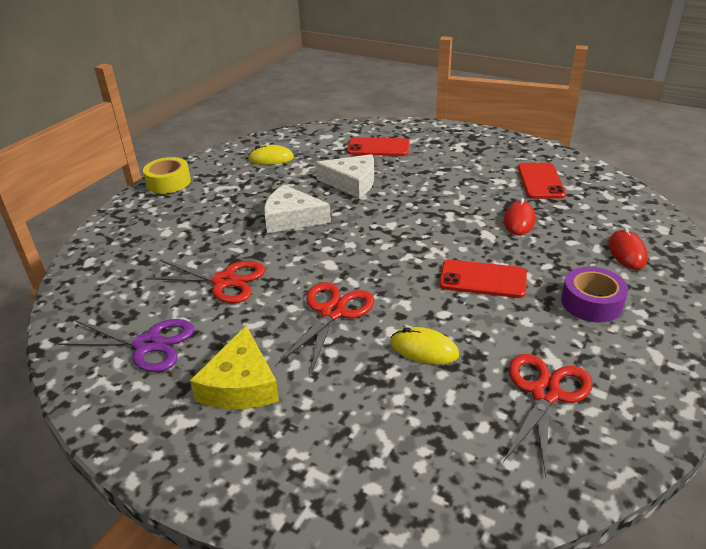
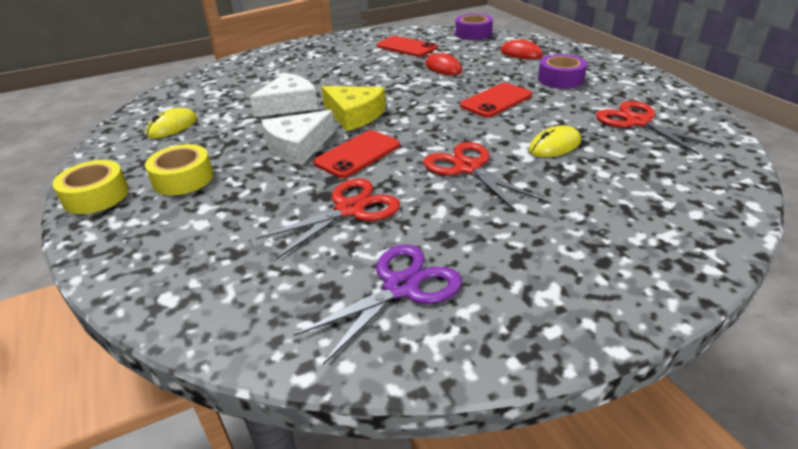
camera: 55 degrees left, 0 degrees up
(210, 199) = (183, 179): none -> yellow tape
(241, 384) = (523, 242): yellow cheese -> yellow cheese (354, 115)
(378, 147) = (255, 79): red phone -> red phone (358, 154)
(636, 202) = (473, 34): none -> purple tape

